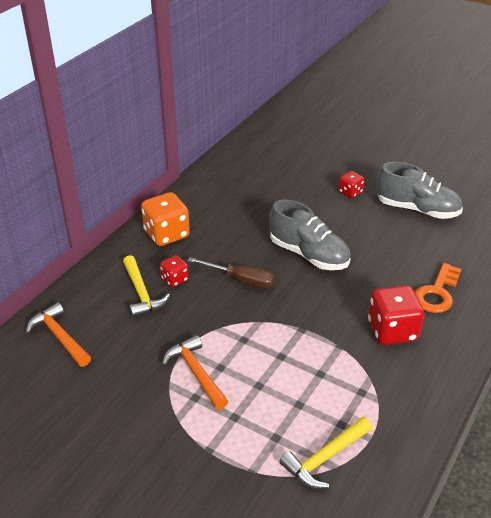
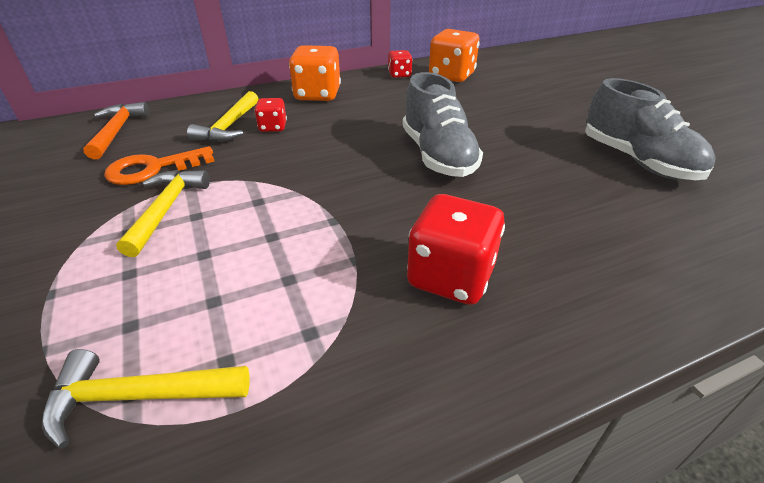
camera: 35 degrees right, 0 degrees up
(196, 372) = (166, 209): orange hammer -> yellow hammer
(241, 280) = (333, 150): brown screwdriver -> none
(242, 173) = (451, 76): none -> orange dice
(350, 192) = (558, 120): red dice -> red dice (399, 75)
(437, 293) = (575, 260): orange key -> orange key (153, 168)

